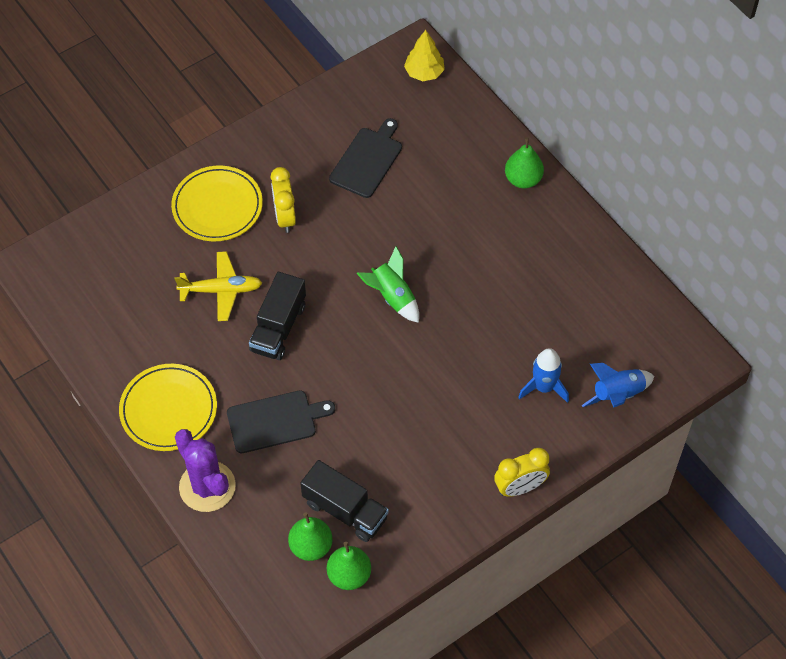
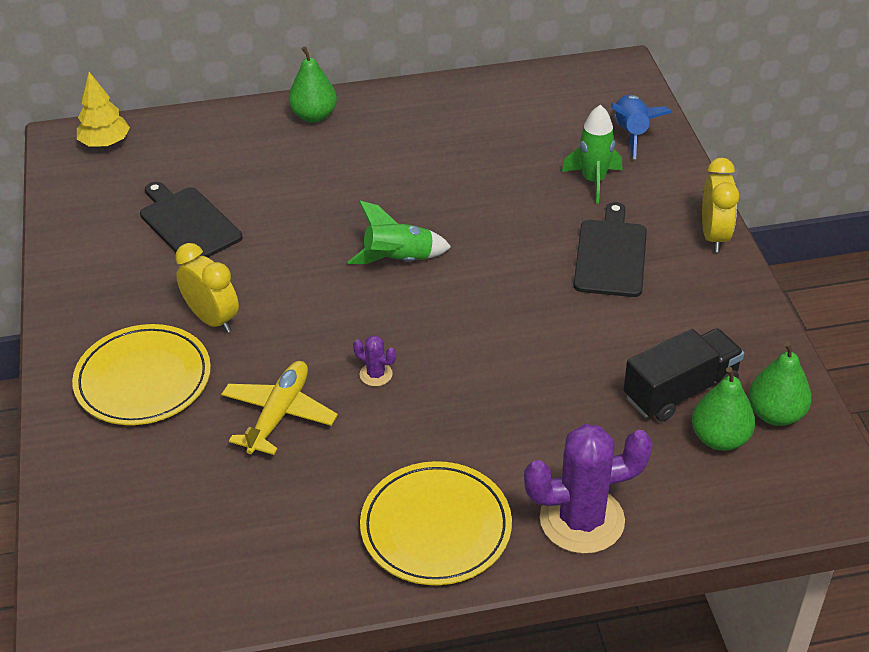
camera: 65 degrees left, 15 degrees down
(275, 421) = (515, 419): black cutting board -> black cutting board (610, 255)
(278, 328) = (376, 374): black truck -> purple cactus
(285, 217) = (212, 319): yellow clock -> yellow clock turned 150 degrees counterclockwise
(544, 387) = (593, 181): blue rocket -> green rocket

